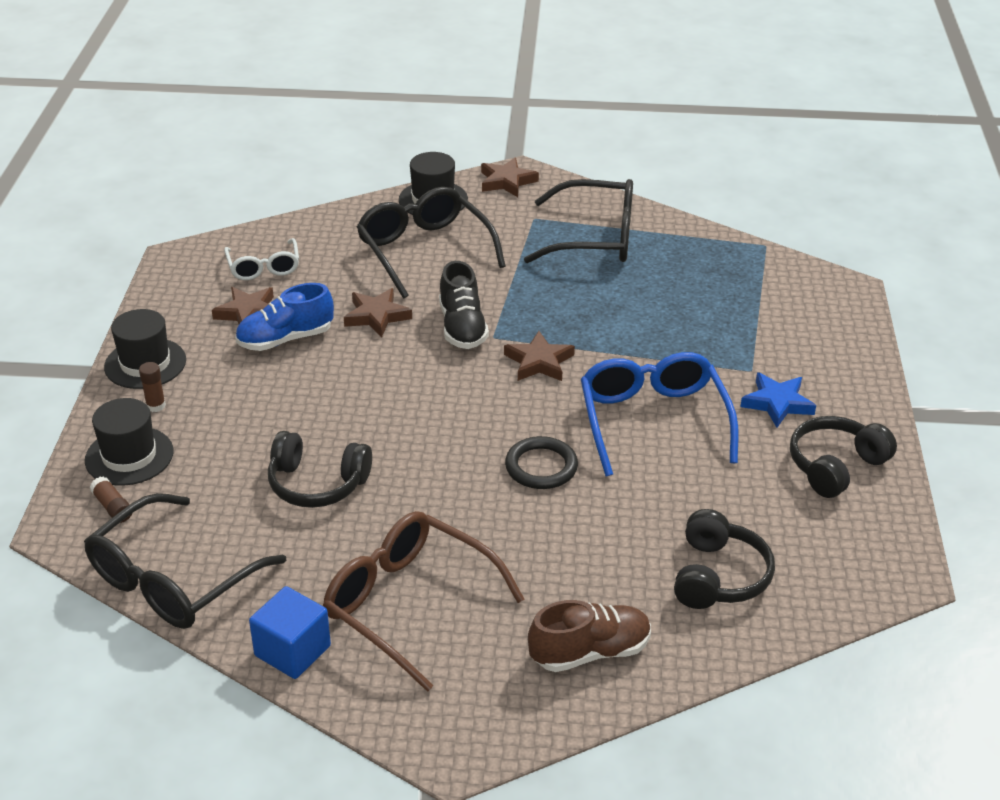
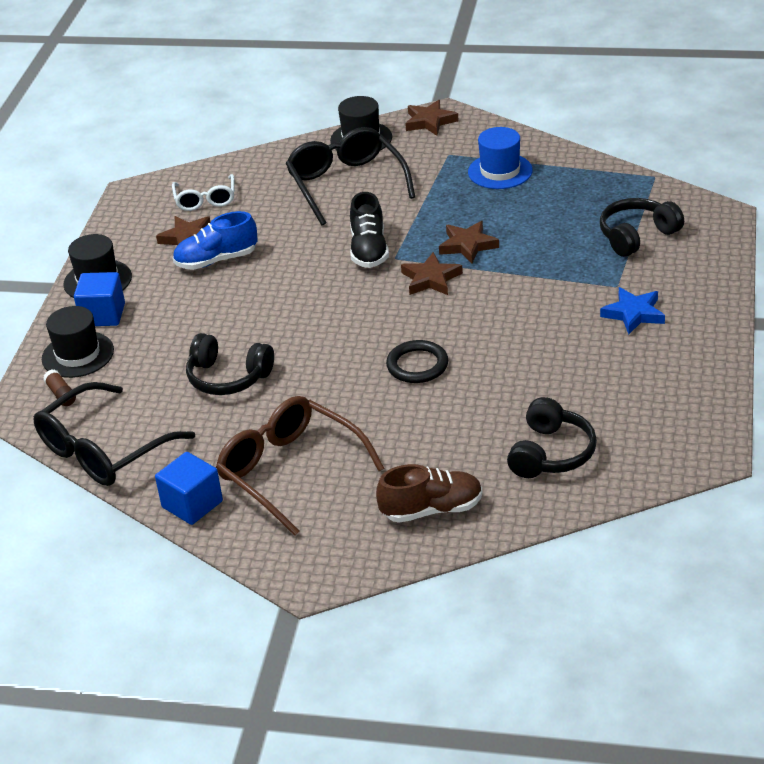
camera: 10 degrees right, 0 degrees up
(156, 406) = (103, 315): brown glue stick -> blue cube
(376, 316) = (297, 240): brown star -> brown star (467, 245)
(595, 238) = (500, 171): black glasses -> blue hat
(653, 421) = (521, 328): blue glasses -> none
(835, 466) = (673, 366): black headphones -> black headphones (637, 236)

